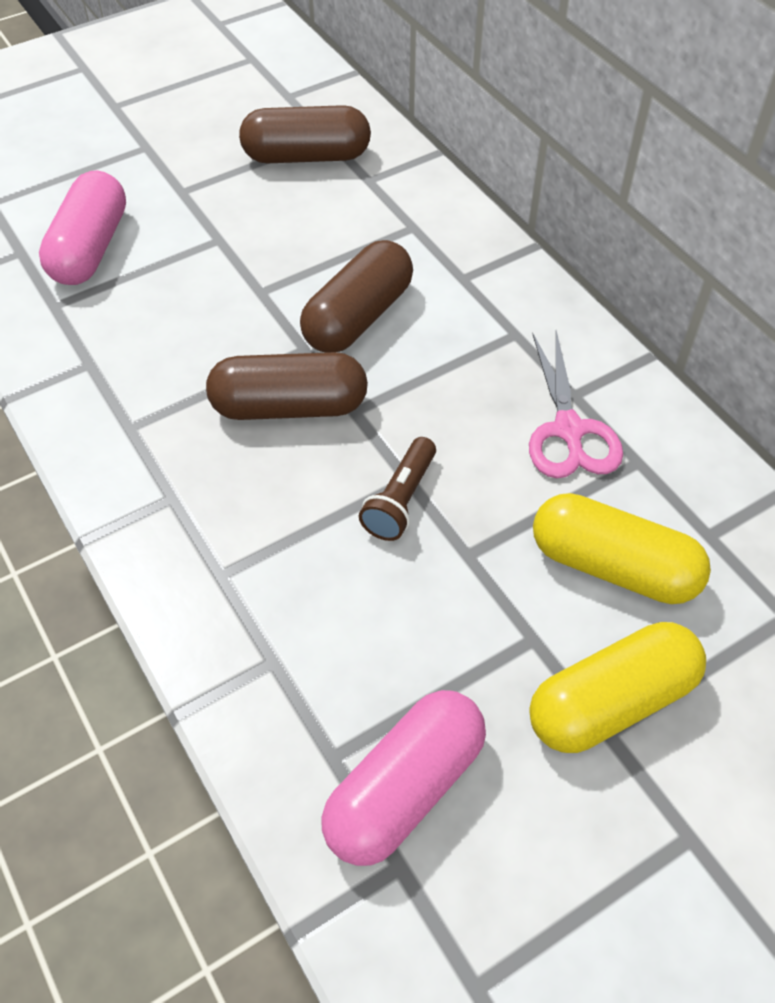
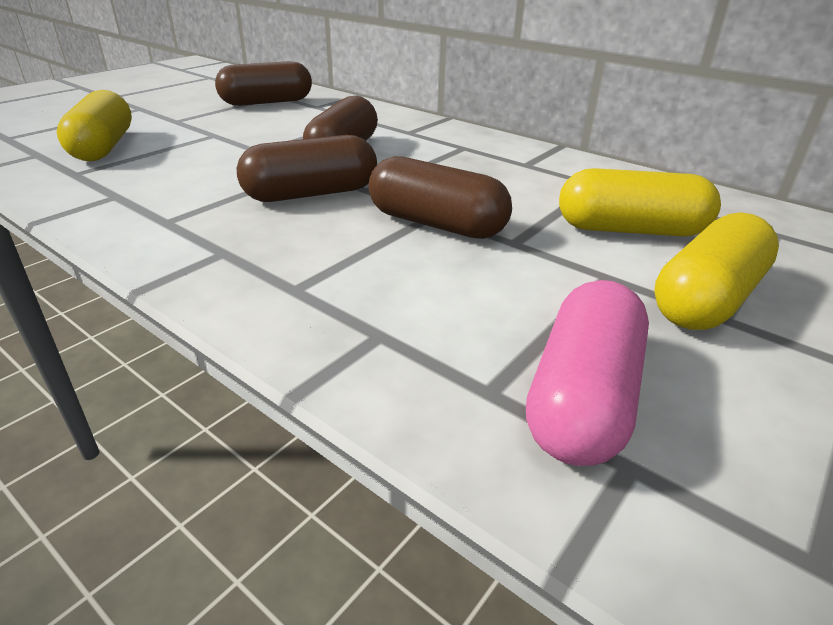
camera: 20 degrees left, 20 degrees down
(90, 248) = (103, 147): pink capsule -> yellow capsule
(400, 500) = (436, 224): brown flashlight -> brown capsule
(568, 430) = (536, 178): pink scissors -> none

